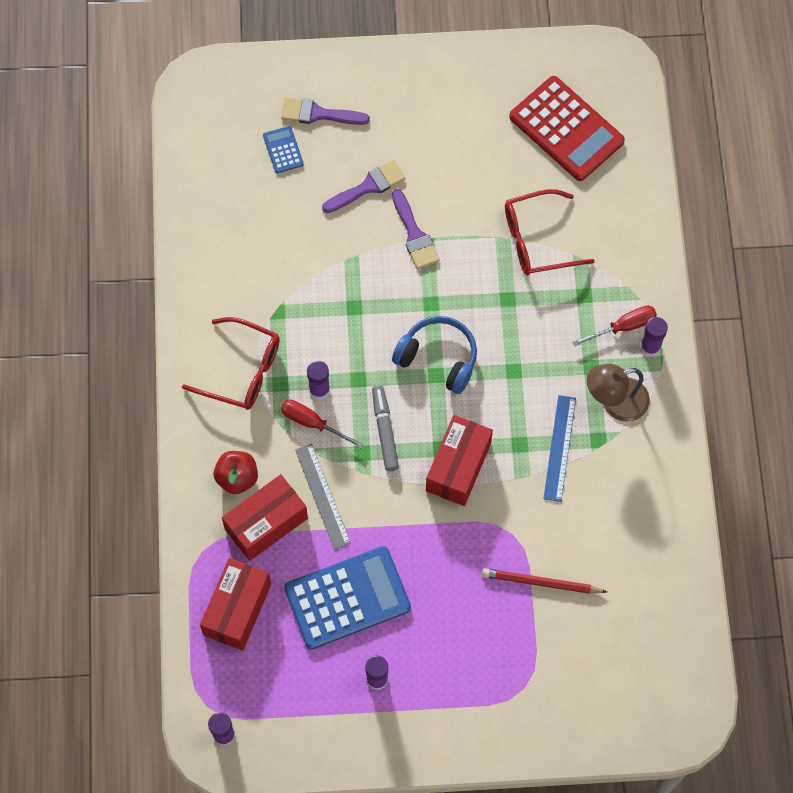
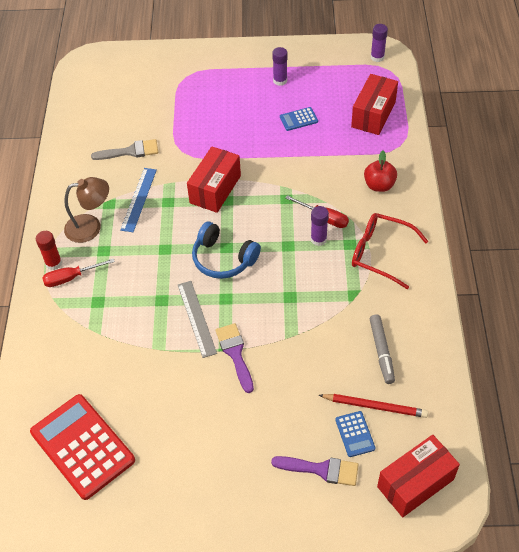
camera: 175 degrees left, 15 degrees down
(266, 523) = (356, 159): red box -> red box (415, 483)
(322, 496) = (316, 174): grey ruler -> grey ruler (196, 318)
(347, 598) = (298, 119): blue calculator -> blue calculator, size x0.45
(368, 186) = (274, 397): purple brush -> none
(384, 430) = (268, 212): grey marker -> grey marker (381, 351)
(537, 240) = (128, 346): red glasses -> none
(541, 582) = (166, 125): red pencil -> red pencil (374, 406)
(585, 531) = (130, 151): none -> grey brush
(650, 347) = (53, 263): purple glue stick -> red glue stick

